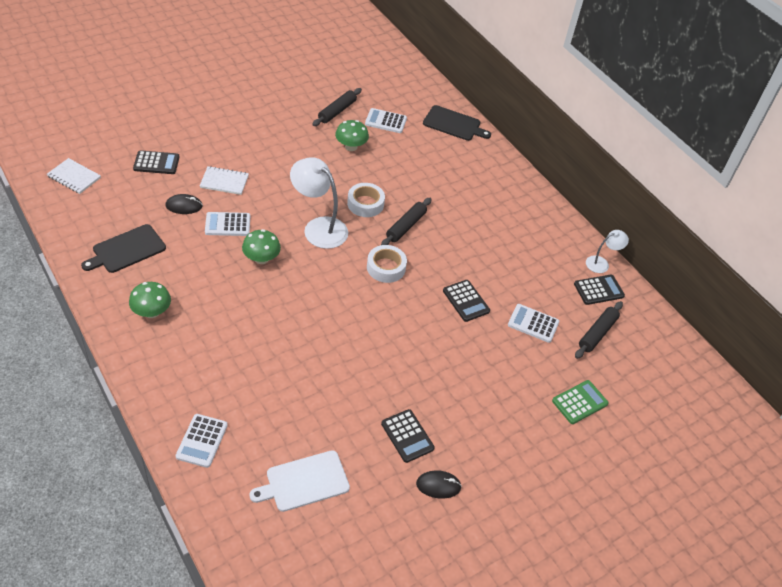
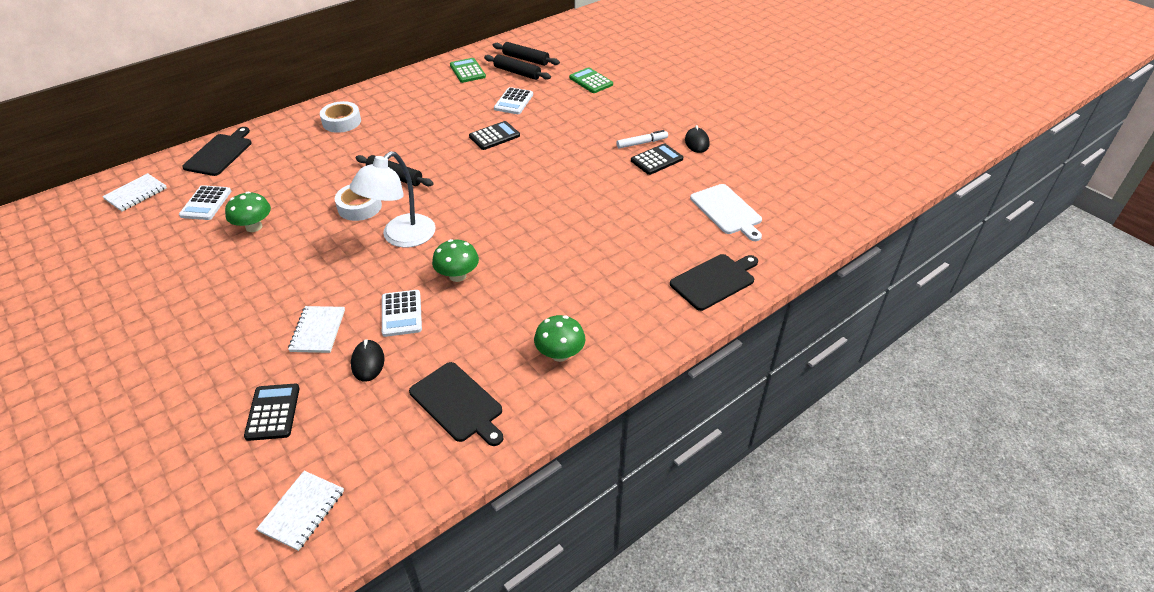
camera: 90 degrees left, 5 degrees down
(202, 441) = (714, 280): white calculator -> black cutting board
(337, 111) = (177, 245): black rolling pin -> black rolling pin (526, 59)
(386, 267) = (458, 185): white tape -> white tape (341, 122)
(404, 87) = (136, 194): none -> white notebook
(442, 428) = (641, 143): none -> white marker
(598, 290) = (467, 71): black calculator -> green calculator
(601, 263) = (434, 69): white lamp -> none

